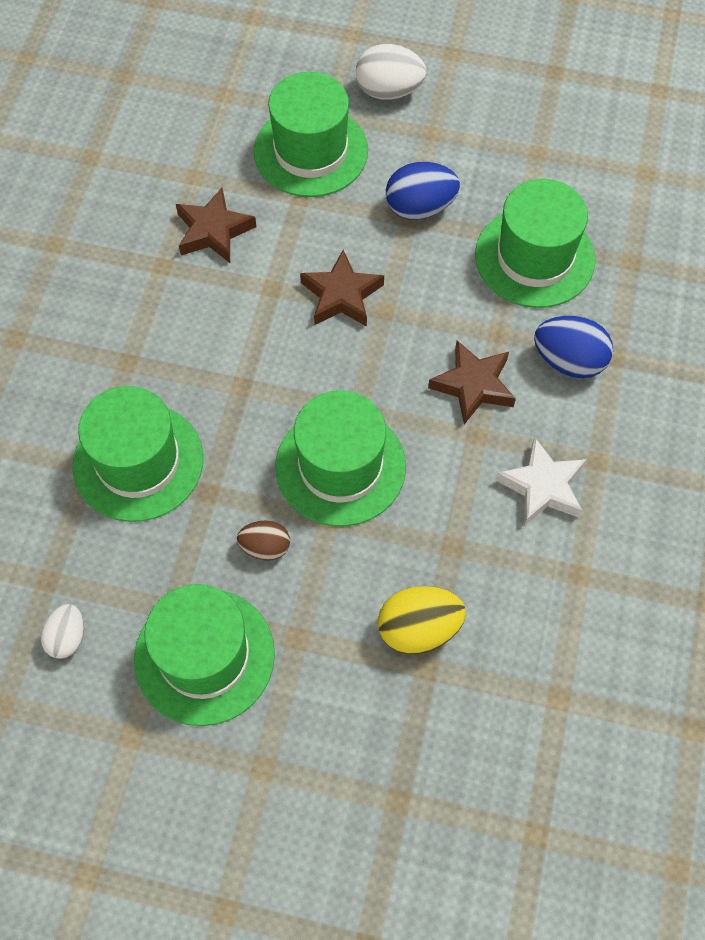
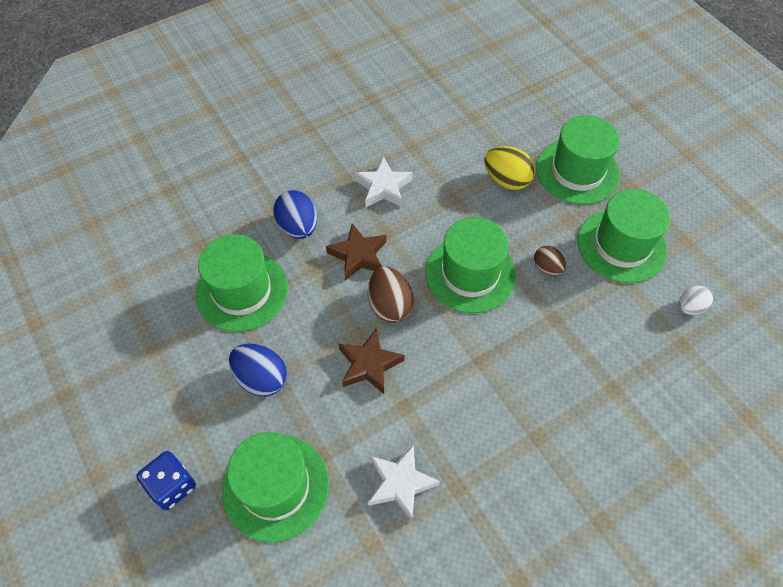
camera: 135 degrees left, 5 degrees down
(138, 462) = (581, 367): green hat -> green hat (577, 171)
(213, 231) = (400, 483): brown star -> white star
(384, 363) = (390, 305): none -> brown egg
(389, 91) = (172, 486): white egg -> blue dice

